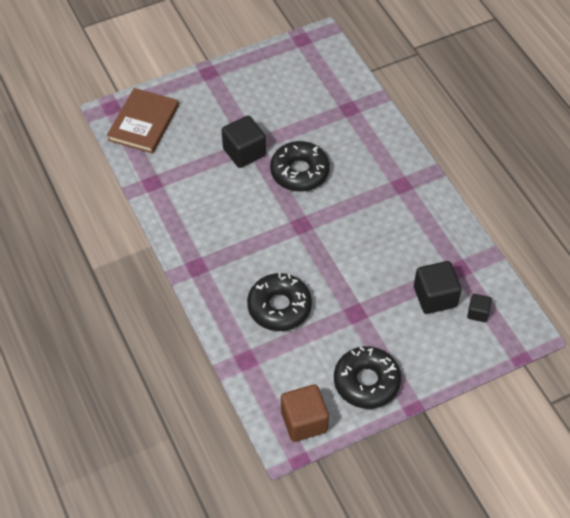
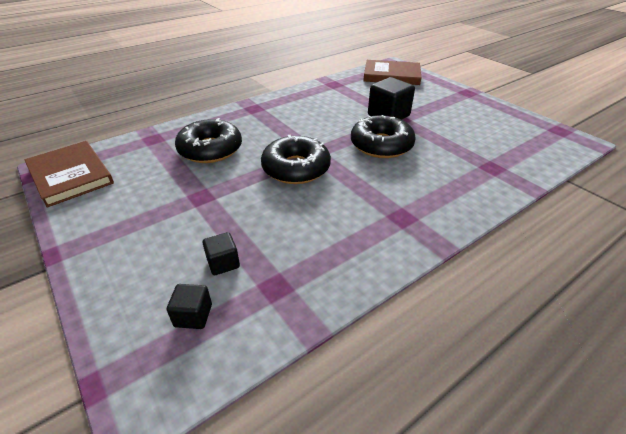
camera: 80 degrees right, 15 degrees down
(304, 421) = (70, 175): brown cube -> brown book
(366, 382) = (103, 212): black donut -> black donut (296, 168)
(435, 297) = (223, 263): black cube -> black cube, size x0.54

